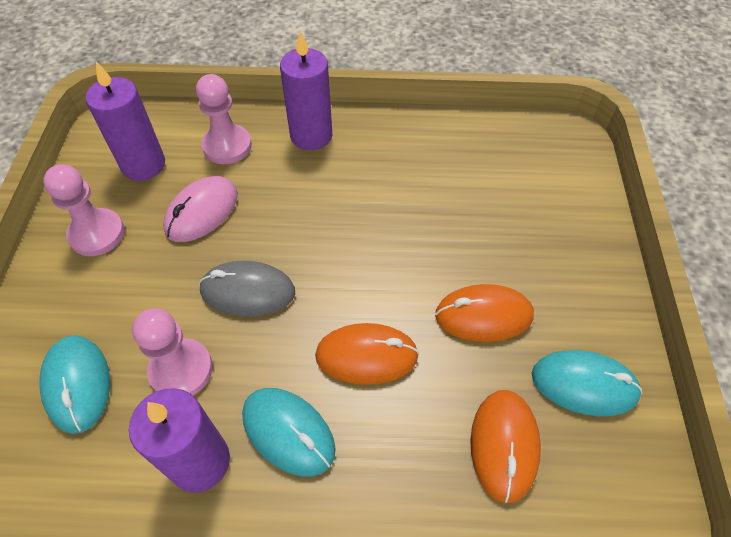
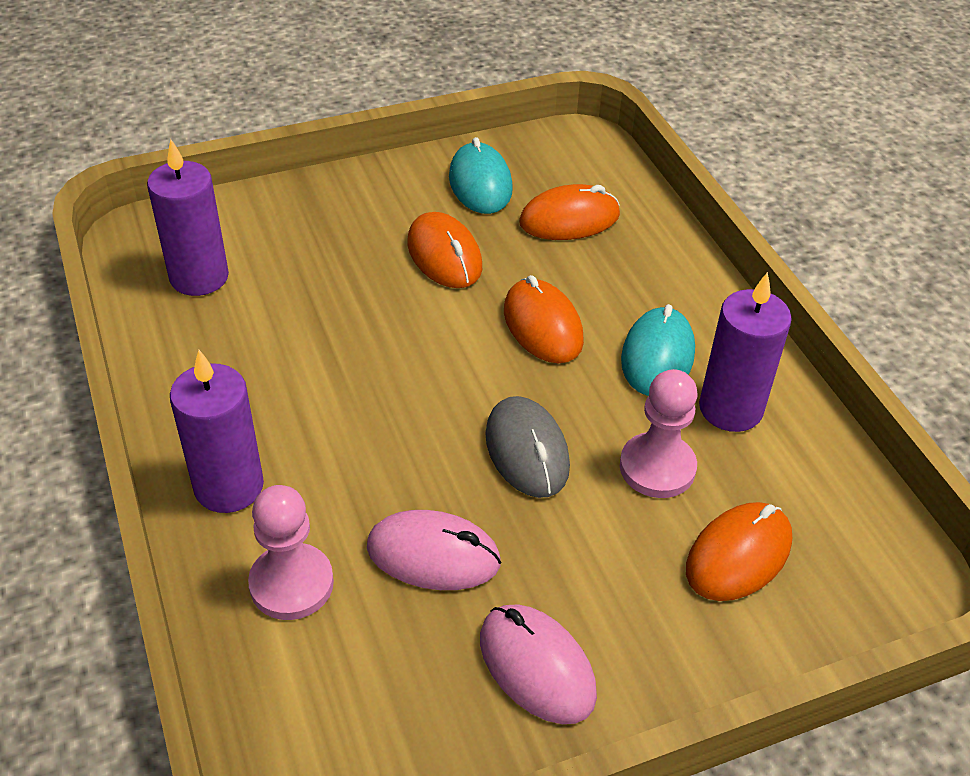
camera: 115 degrees left, 10 degrees down
(77, 384) = (738, 555): turquoise mouse -> orange mouse
(97, 234) = (537, 666): pink pawn -> pink mouse
(143, 165) = (379, 682): purple candle -> purple candle (199, 277)

